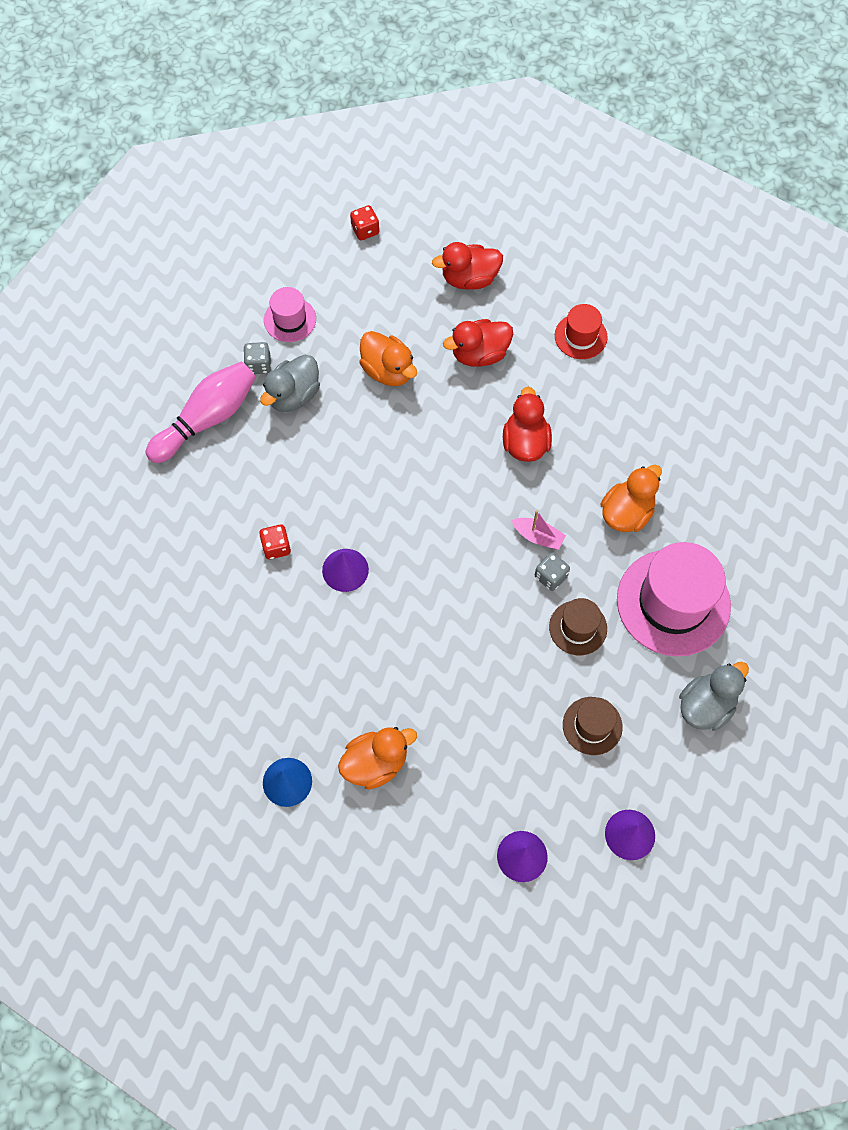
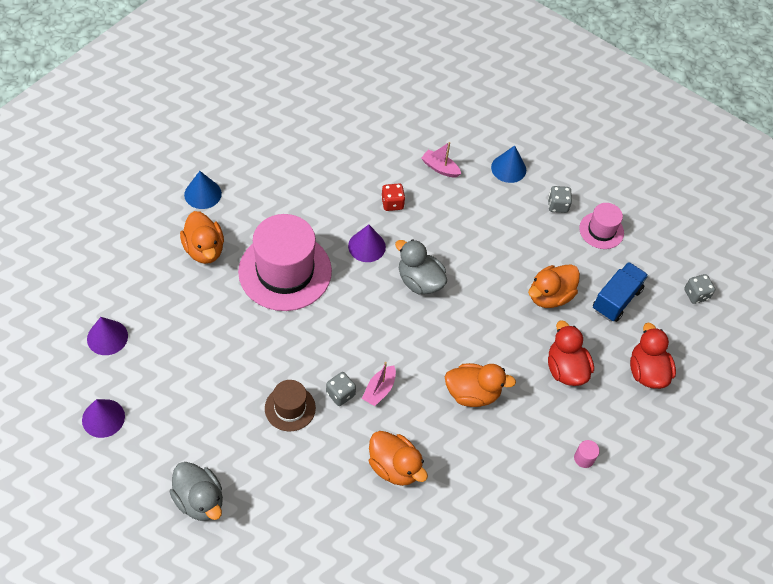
camera: 90 degrees right, 10 degrees down
(207, 419) = (508, 168): pink bowling pin -> blue cone
(214, 496) = (440, 168): none -> pink boat
(293, 395) = (528, 226): grey duck -> grey duck (419, 281)
(365, 230) = (696, 294): red dice -> grey dice
(383, 305) = (616, 299): none -> blue truck
(525, 442) = (472, 393): red duck -> orange duck
(580, 336) = (584, 458): red hat -> pink cylinder
(592, 726) = (201, 405): brown hat -> none
(673, 602) = (301, 491): pink hat -> pink hat (285, 271)

